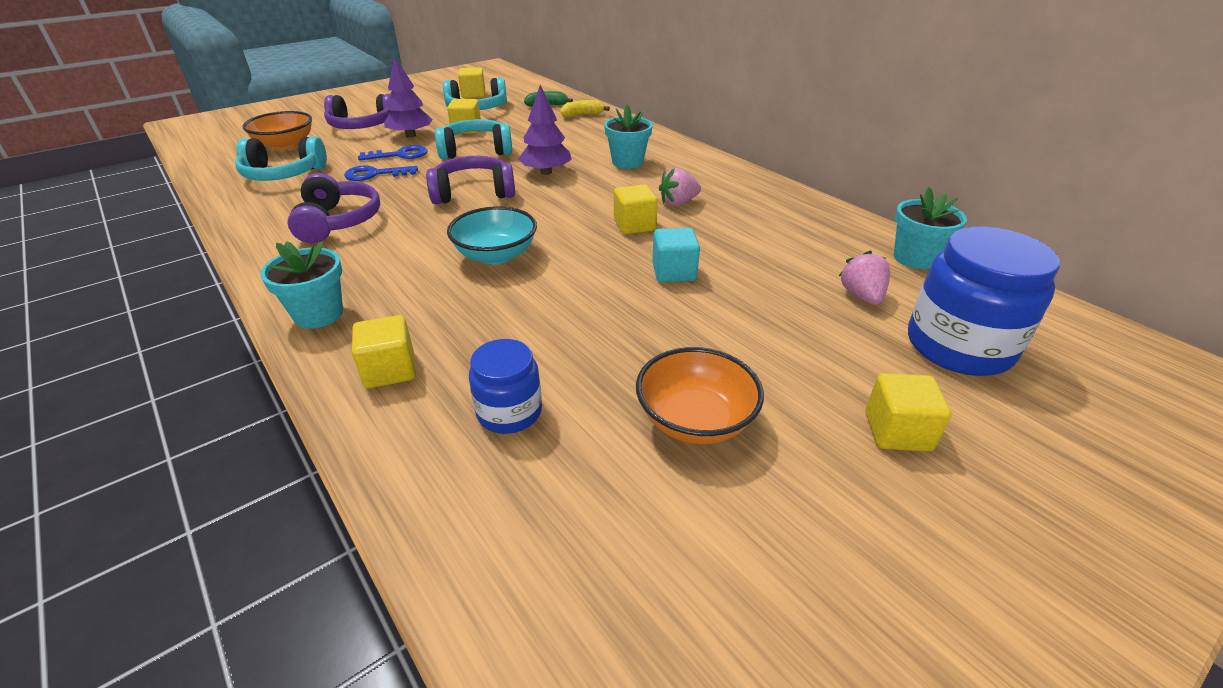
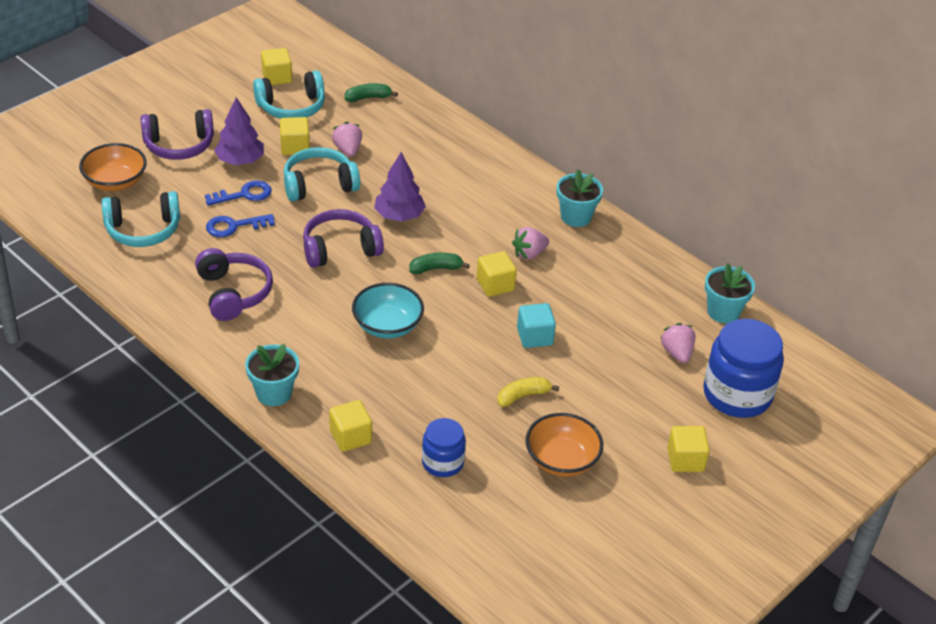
camera: 10 degrees left, 5 degrees up
(514, 132) = (348, 150): none -> pink strawberry
(570, 210) = (436, 268): none -> green banana
(582, 115) = (411, 116): yellow banana -> yellow banana (523, 396)
(627, 162) = (474, 197): turquoise flower pot -> turquoise flower pot (576, 217)

